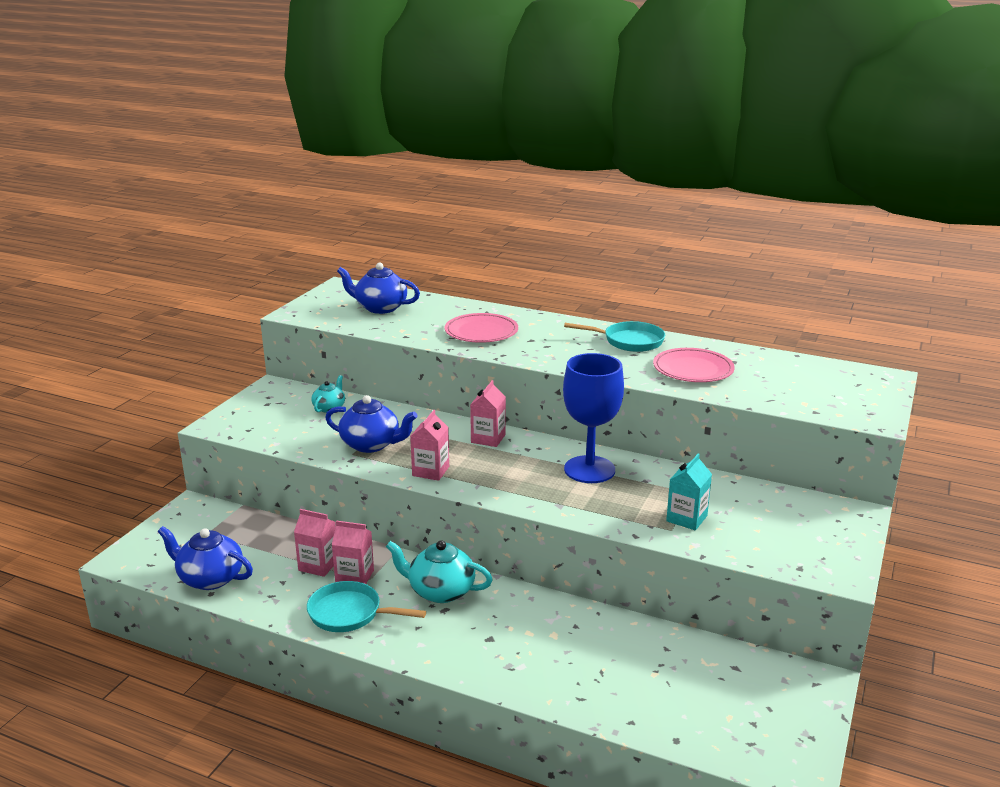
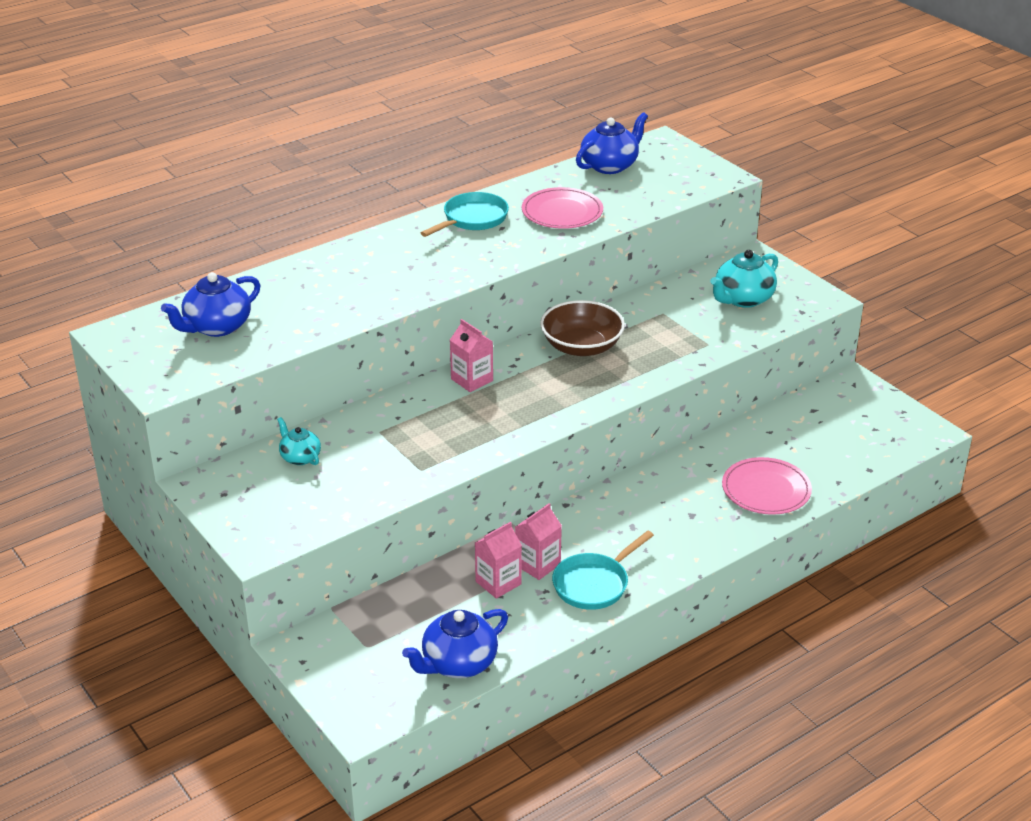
camera: 60 degrees left, 10 degrees up
(371, 444) = (413, 452): blue teapot -> blue teapot (610, 165)
(430, 471) = (502, 432): pink carton -> none
(440, 591) = (603, 520): turquoise teapot -> turquoise teapot (742, 299)
(481, 331) = (358, 286): pink plate -> pink plate (766, 489)
(589, 469) = (581, 346): blue goblet -> brown bowl
(686, 518) = (698, 331): turquoise carton -> none

